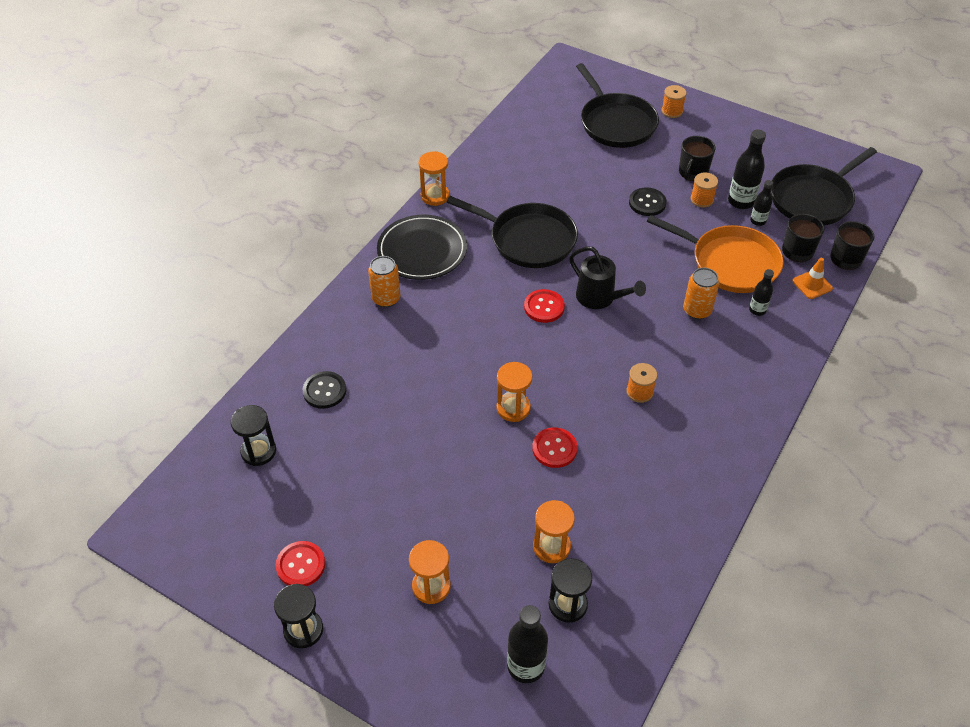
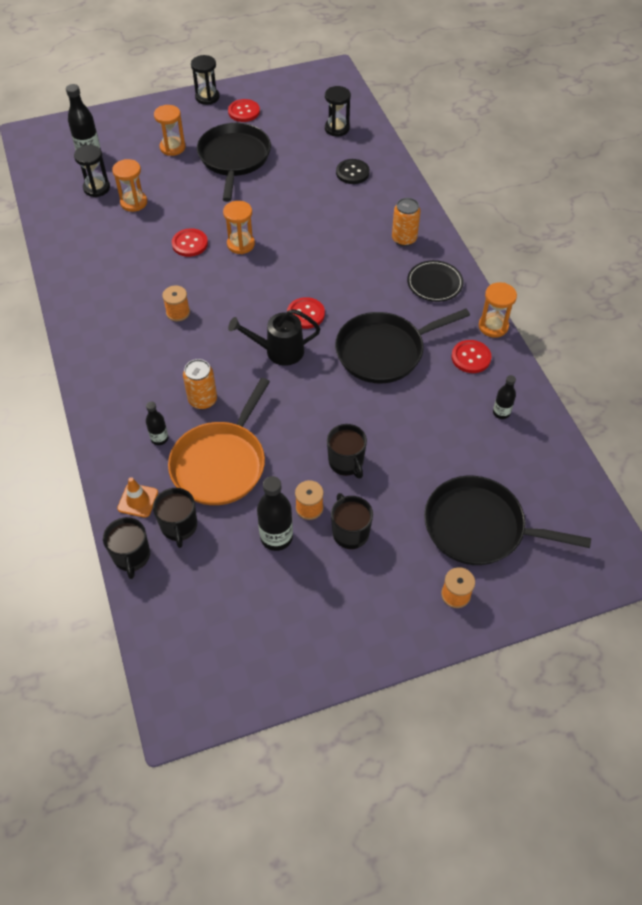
camera: 130 degrees right, 5 degrees up
(422, 251) = (434, 283): black plate -> black plate, size x0.65
(480, 192) = (471, 357): none -> red button
(647, 203) = (346, 462): black button -> black mug
(730, 263) = (221, 463): orange pan -> orange pan turned 45 degrees counterclockwise
(758, 221) = (241, 528): black bottle -> black bottle (501, 413)
(813, 198) = (219, 604): black pan -> black pan (234, 158)

